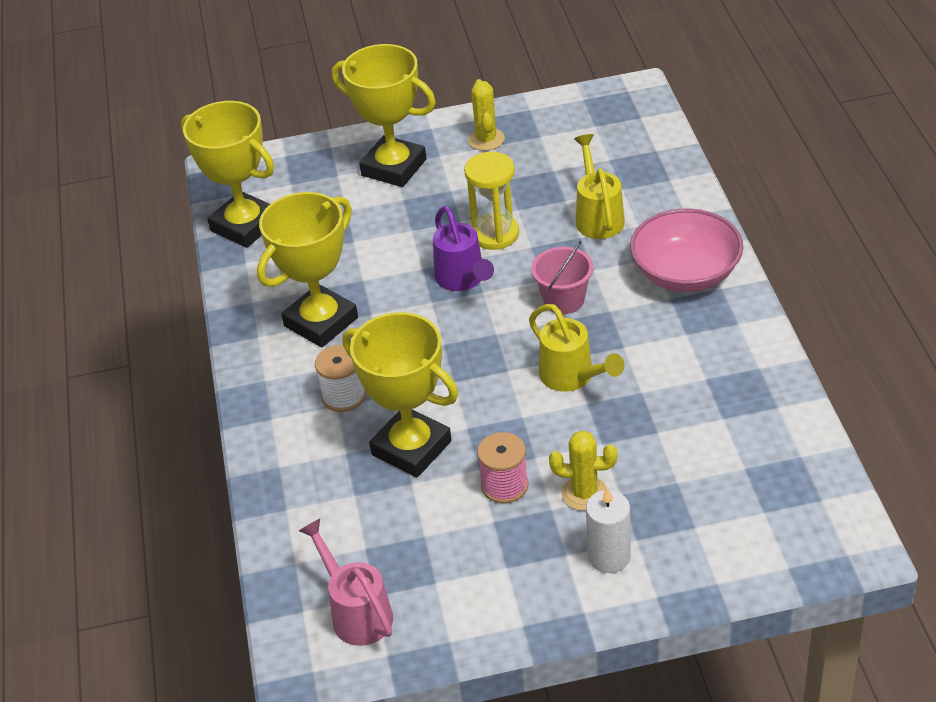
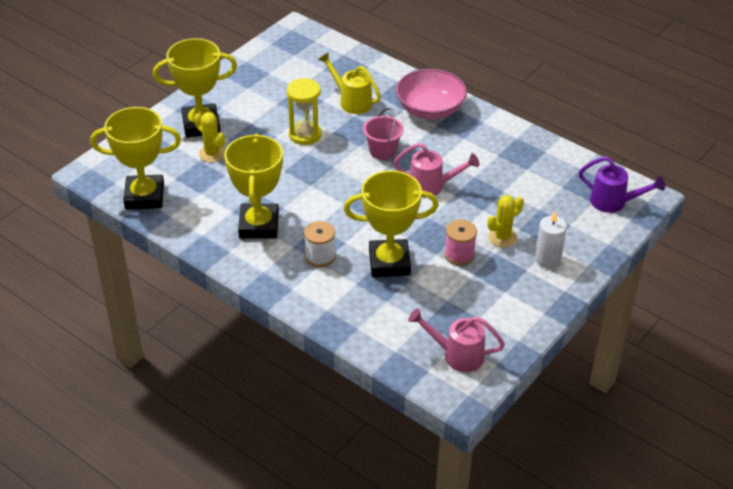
camera: 45 degrees left, 0 degrees up
(463, 279) = (315, 165): purple watering can -> purple watering can (613, 202)
(486, 139) = (239, 87): yellow cactus -> yellow cactus (212, 153)
(572, 377) = (431, 186): yellow watering can -> pink watering can

